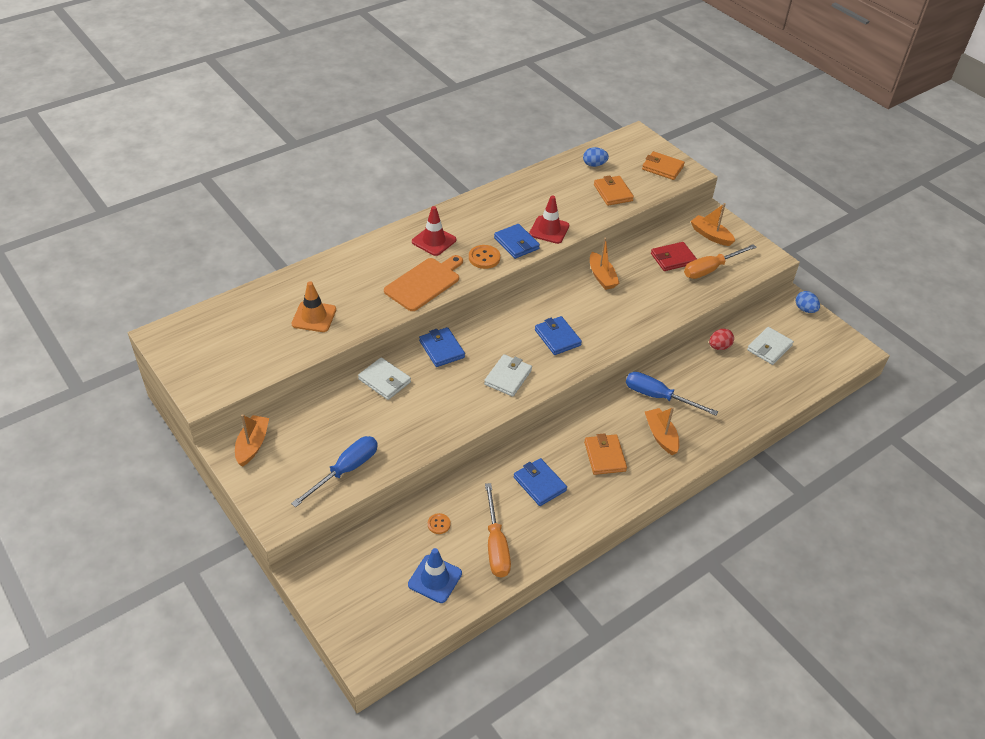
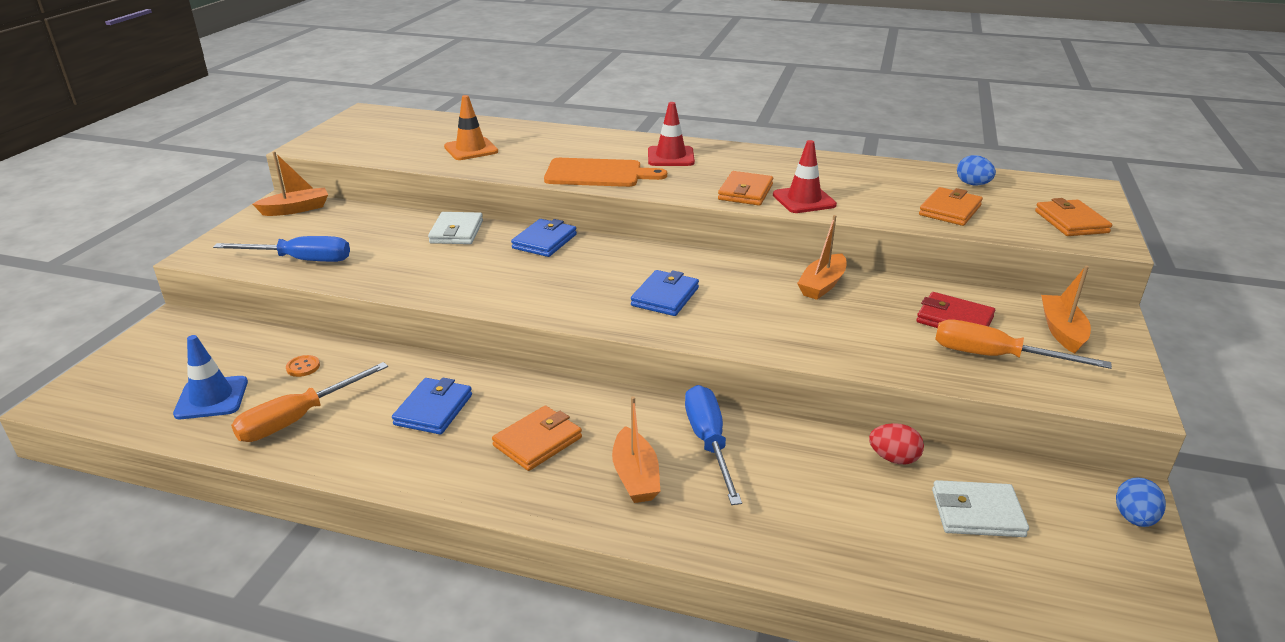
camera: 55 degrees right, 15 degrees down
(484, 258) = (690, 186): orange button -> none
(508, 377) = (551, 292): white wallet -> none
(516, 243) = (745, 192): blue wallet -> orange wallet
(661, 436) = (635, 476): orange boat -> orange boat turned 135 degrees clockwise

